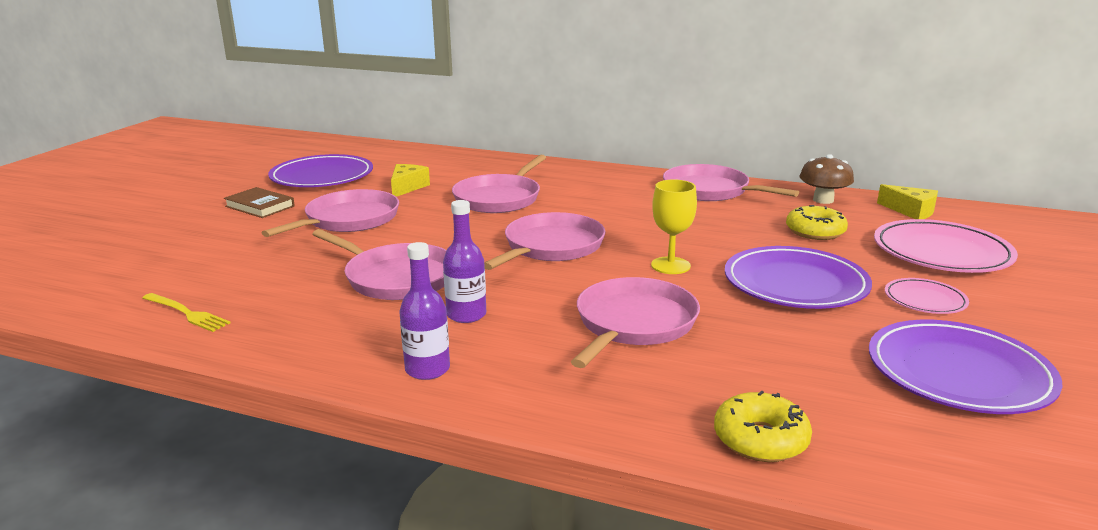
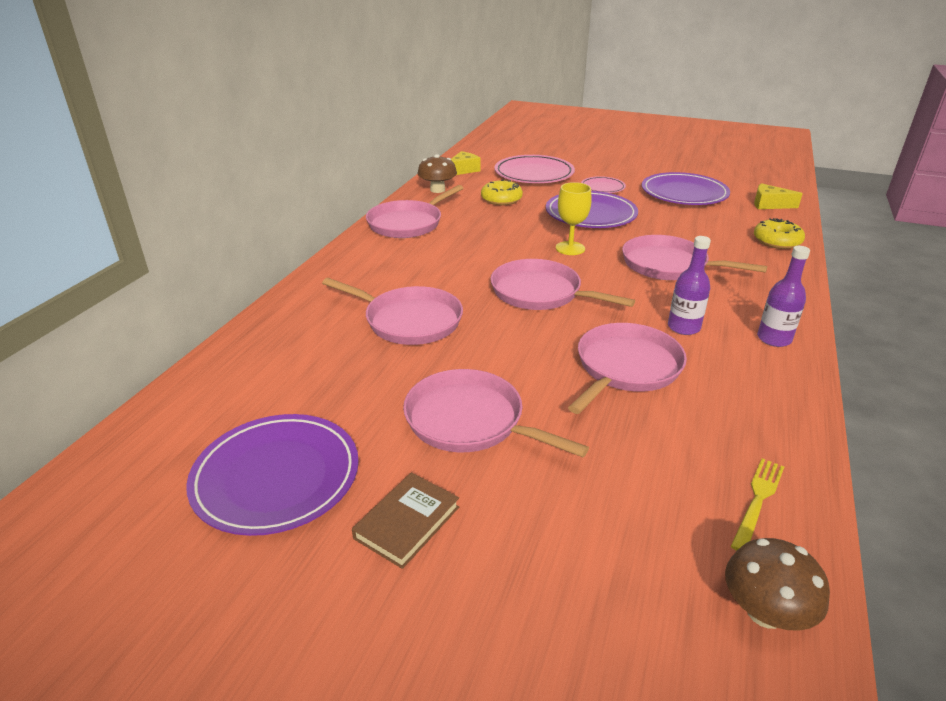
camera: 90 degrees left, 10 degrees up
(94, 299) = (765, 612): none -> brown mushroom
(407, 187) = (353, 387): yellow cheese -> yellow cheese (769, 204)

